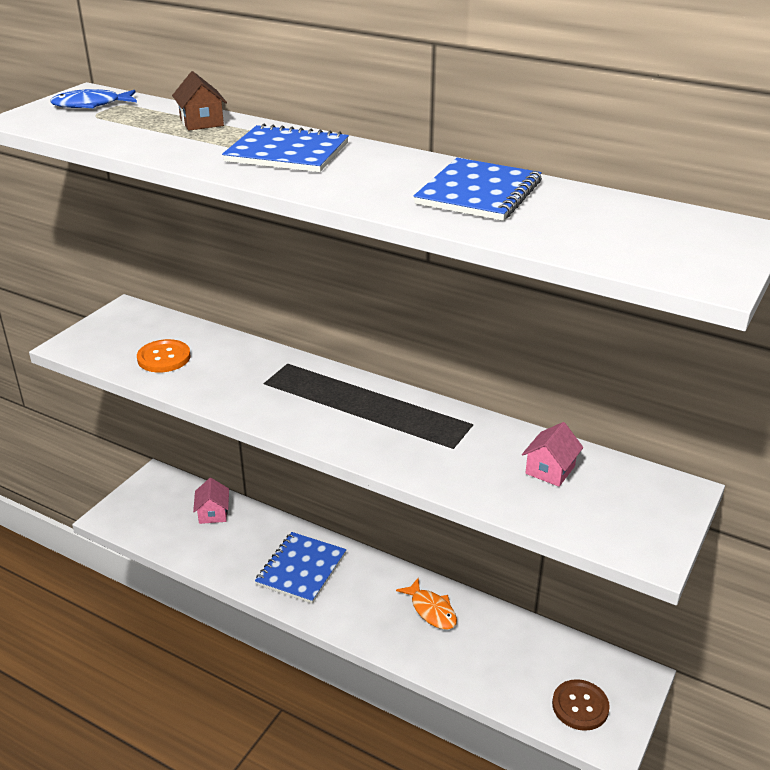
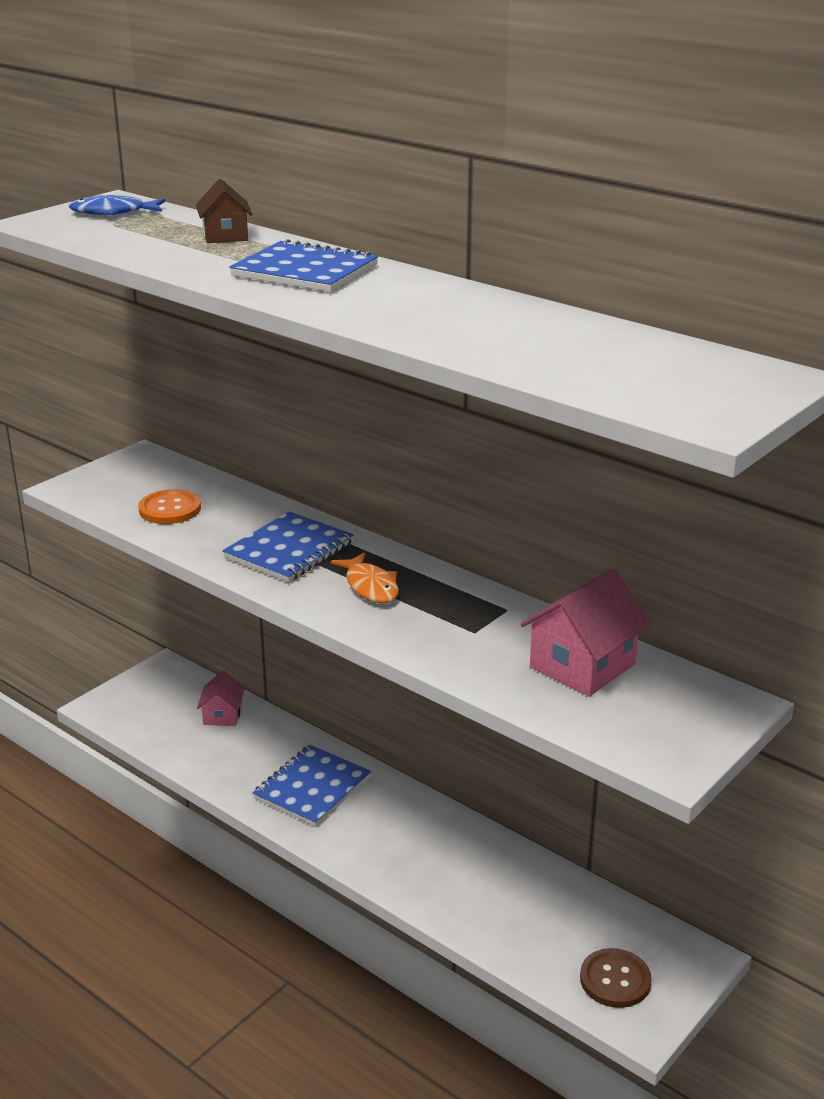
camera: 10 degrees right, 5 degrees down
(431, 610) = (459, 851): orange fish -> orange fish (370, 586)
(478, 193) = (498, 322): blue notebook -> blue notebook (289, 550)
(550, 470) = (582, 666): pink house -> pink house, size x1.67

